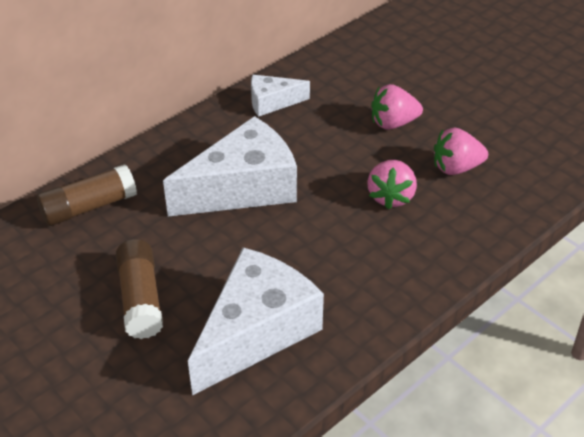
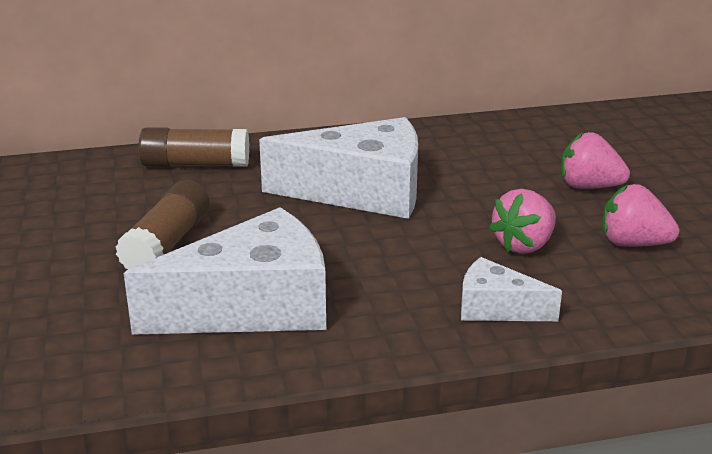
camera: 30 degrees right, 15 degrees down
(272, 102) = (463, 137): white cheese -> white cheese (496, 308)

